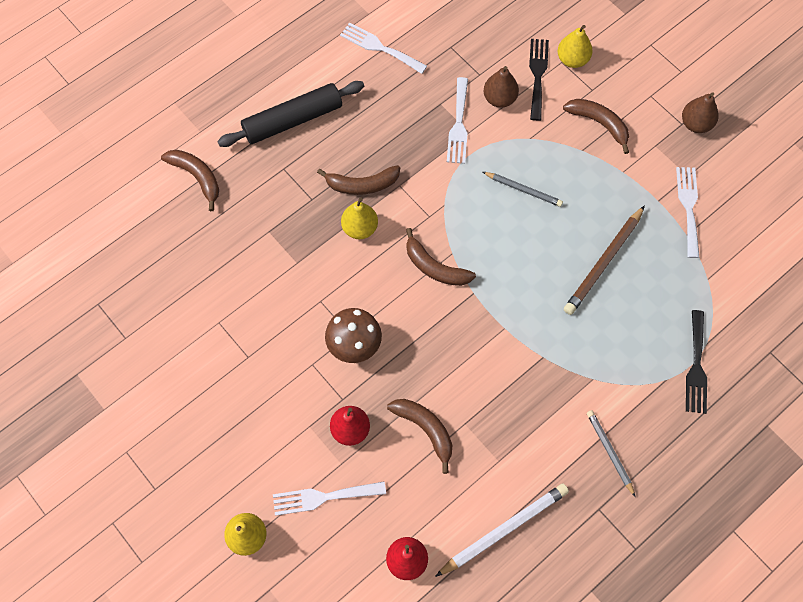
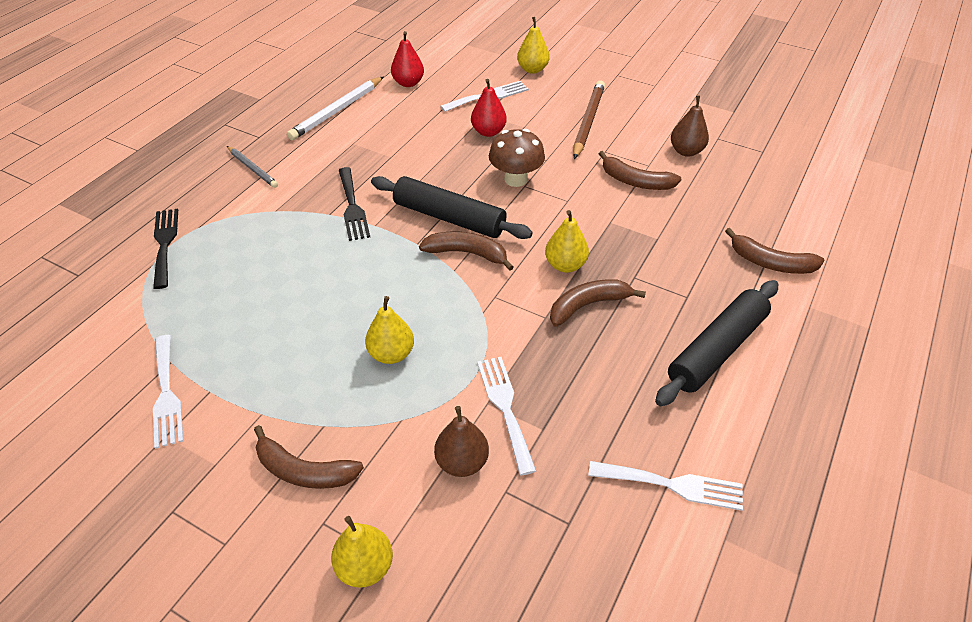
camera: 160 degrees right, 20 degrees down
(425, 429) = (424, 146): brown banana -> brown banana (635, 181)
(435, 315) = (449, 217): none -> black rolling pin
(523, 190) = (391, 354): grey pencil -> yellow pear
(537, 75) = (416, 519): black fork -> black fork (352, 207)
(603, 263) = (276, 305): brown pencil -> brown pencil (588, 121)
(696, 124) = (149, 517): brown pear -> brown pear (686, 151)

